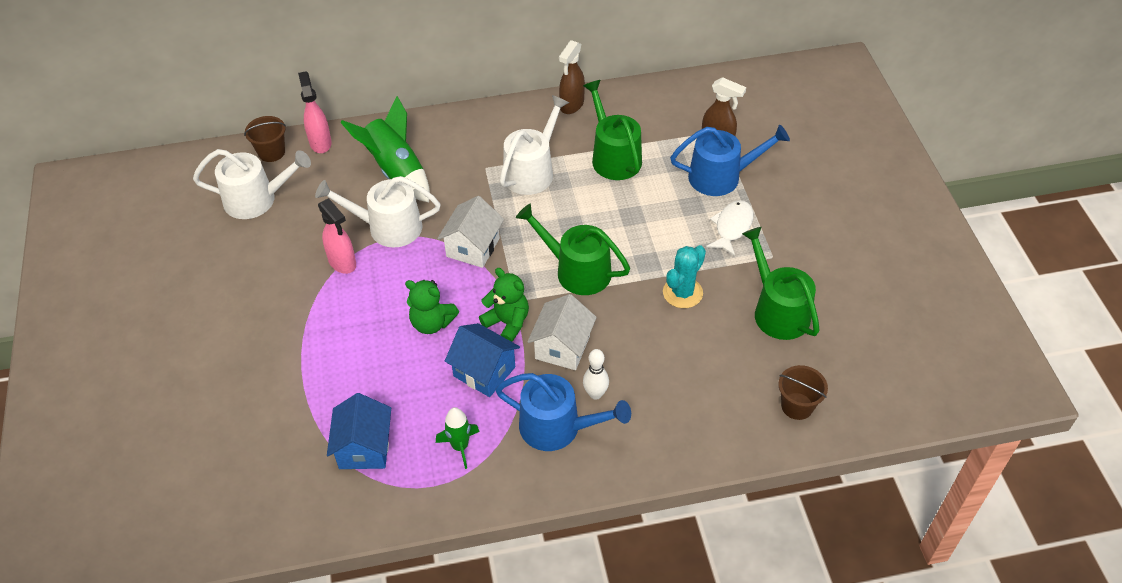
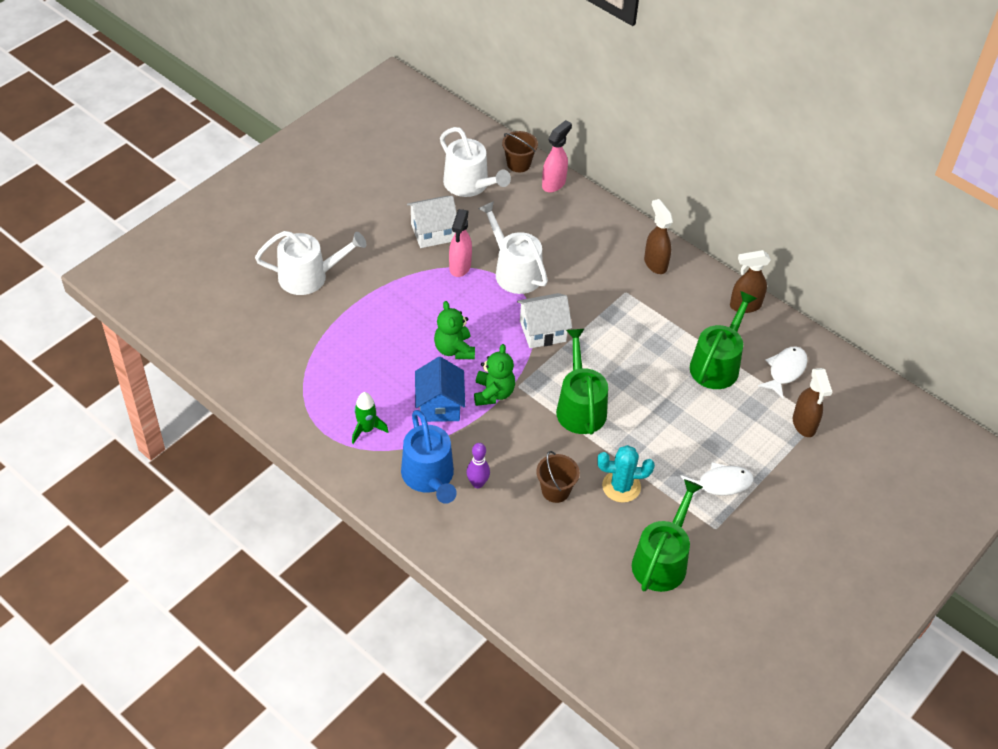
camera: 50 degrees right, 0 degrees up
(364, 448) = (322, 377): blue house -> none
(396, 171) = (570, 242): green rocket -> none
(475, 131) = (655, 263): none -> brown spray bottle
(531, 171) = (650, 322): white watering can -> white watering can (309, 276)
(562, 347) = (501, 439): white house -> white house (433, 232)
(595, 394) = (477, 483): white bowling pin -> purple bowling pin
(657, 121) = (785, 371): none -> white fish
(720, 177) = (768, 447): blue watering can -> none
(797, 406) = (578, 621): brown bucket -> brown bucket (555, 490)

